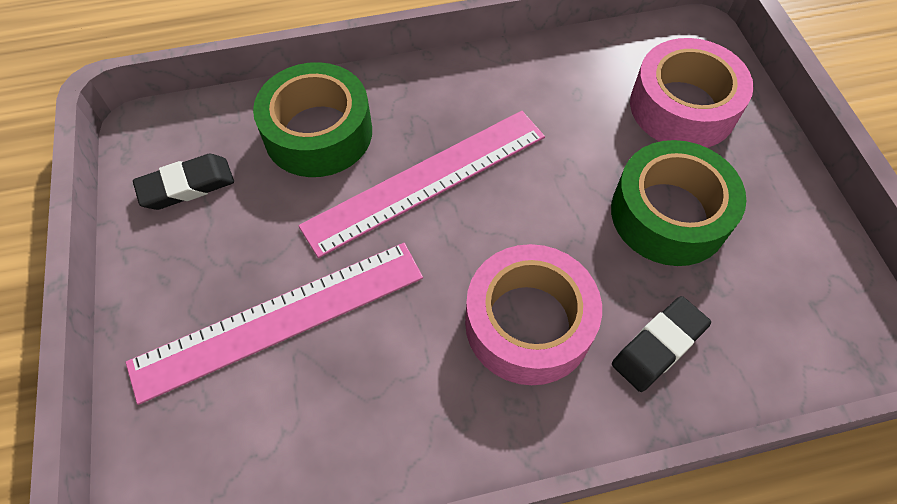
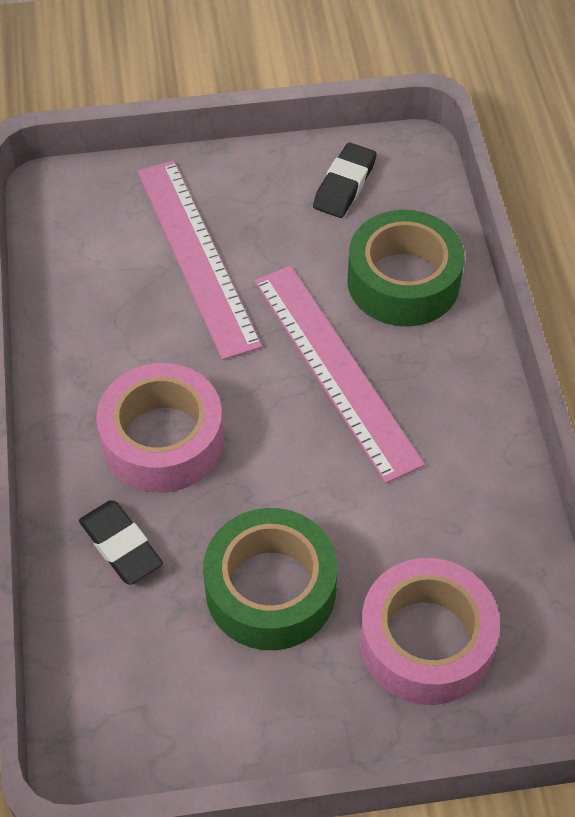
camera: 95 degrees right, 5 degrees down
(187, 186) = (344, 185): black eraser -> black eraser turned 45 degrees clockwise

